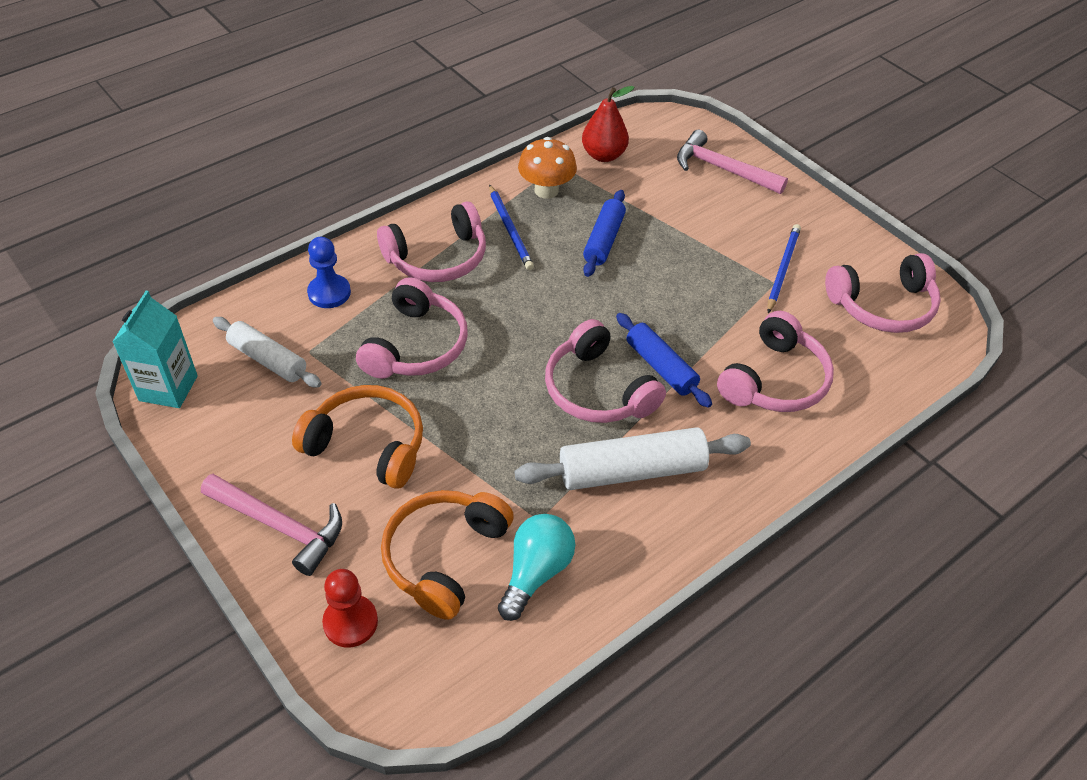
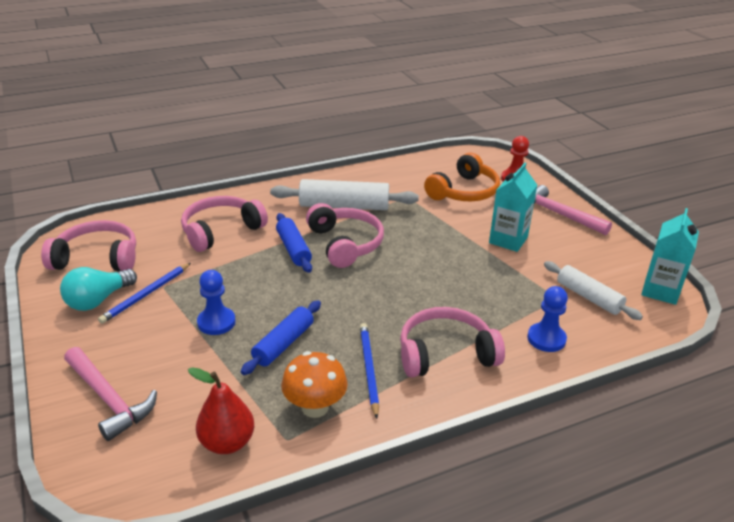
camera: 165 degrees left, 15 degrees down
(368, 445) = (508, 240): orange headphones -> turquoise carton
(416, 346) = (471, 288): pink headphones -> none
(536, 573) = (415, 180): turquoise light bulb -> turquoise light bulb (98, 300)
(685, 251) = (216, 322): none -> blue pawn

